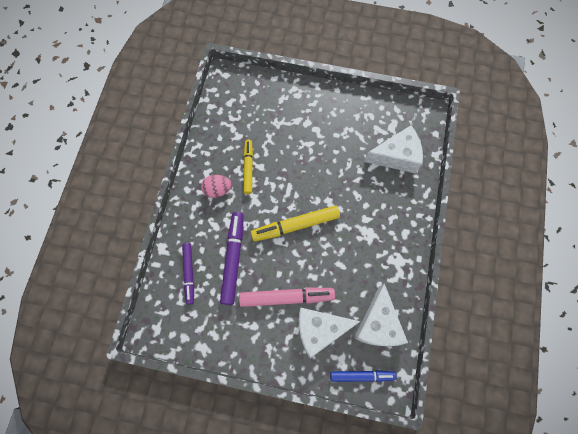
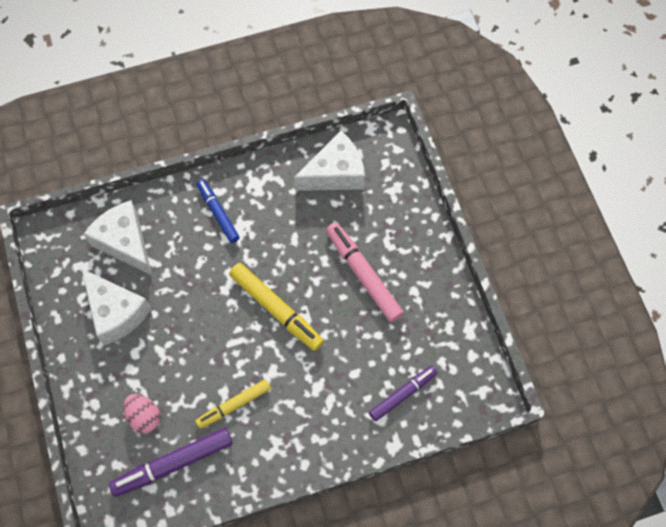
camera: 120 degrees left, 5 degrees down
(217, 190) = (283, 425): pink egg -> pink egg (144, 416)
(233, 259) = (356, 355): purple marker -> purple marker (173, 464)
(319, 329) = (376, 225): white cheese -> white cheese (116, 312)
(361, 375) = (395, 165): blue marker -> blue marker (218, 213)

